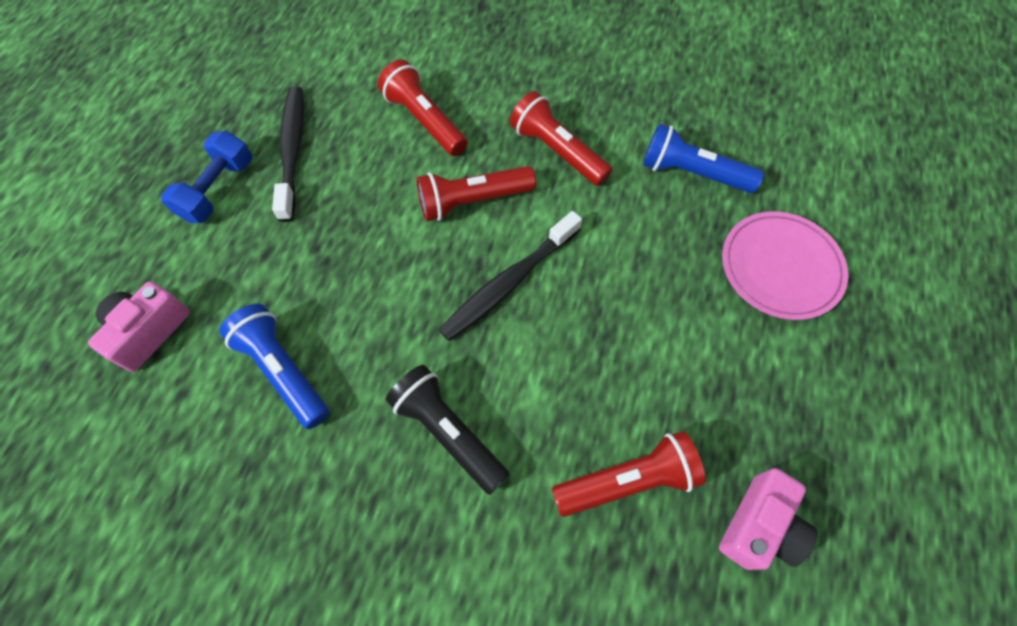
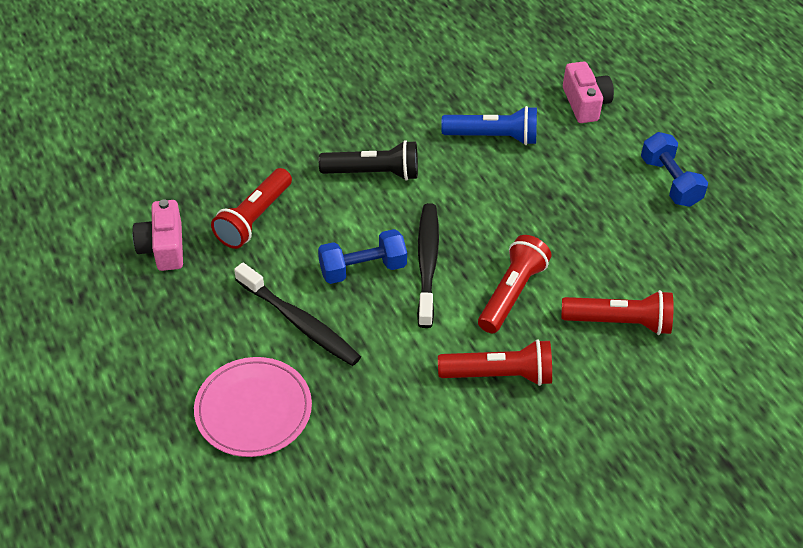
camera: 135 degrees right, 15 degrees down
(292, 151) = (668, 234): black toothbrush -> black toothbrush (299, 322)
(571, 324) = (362, 269): none -> blue dumbbell
(692, 173) = (381, 437): blue flashlight -> none

